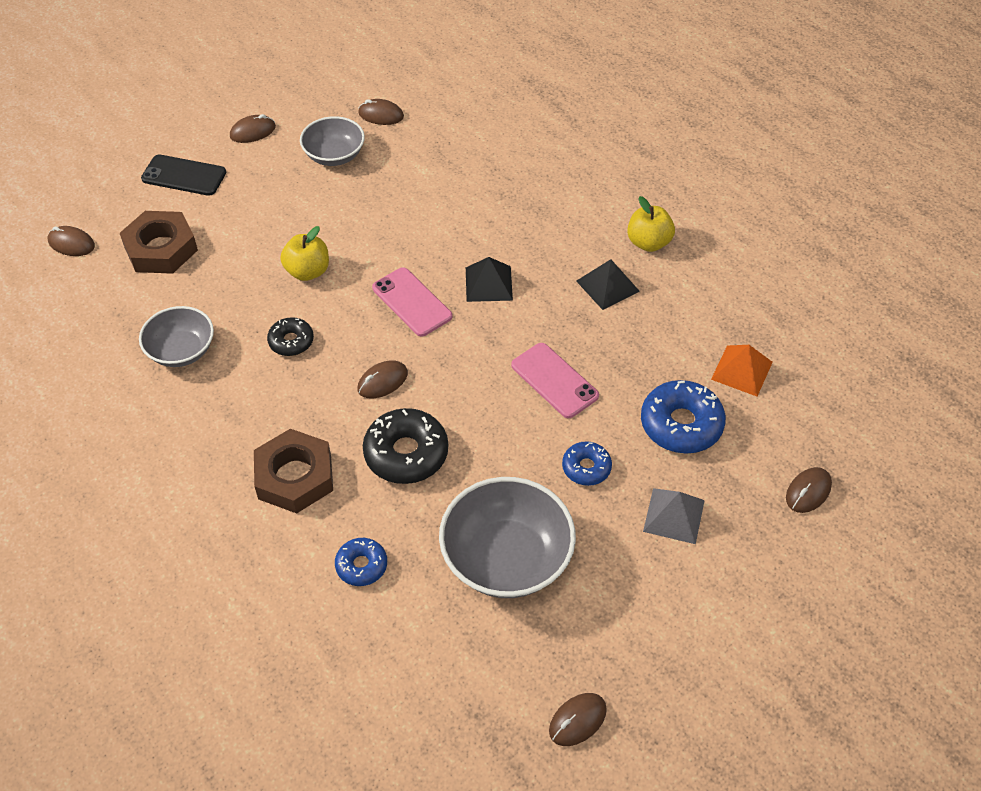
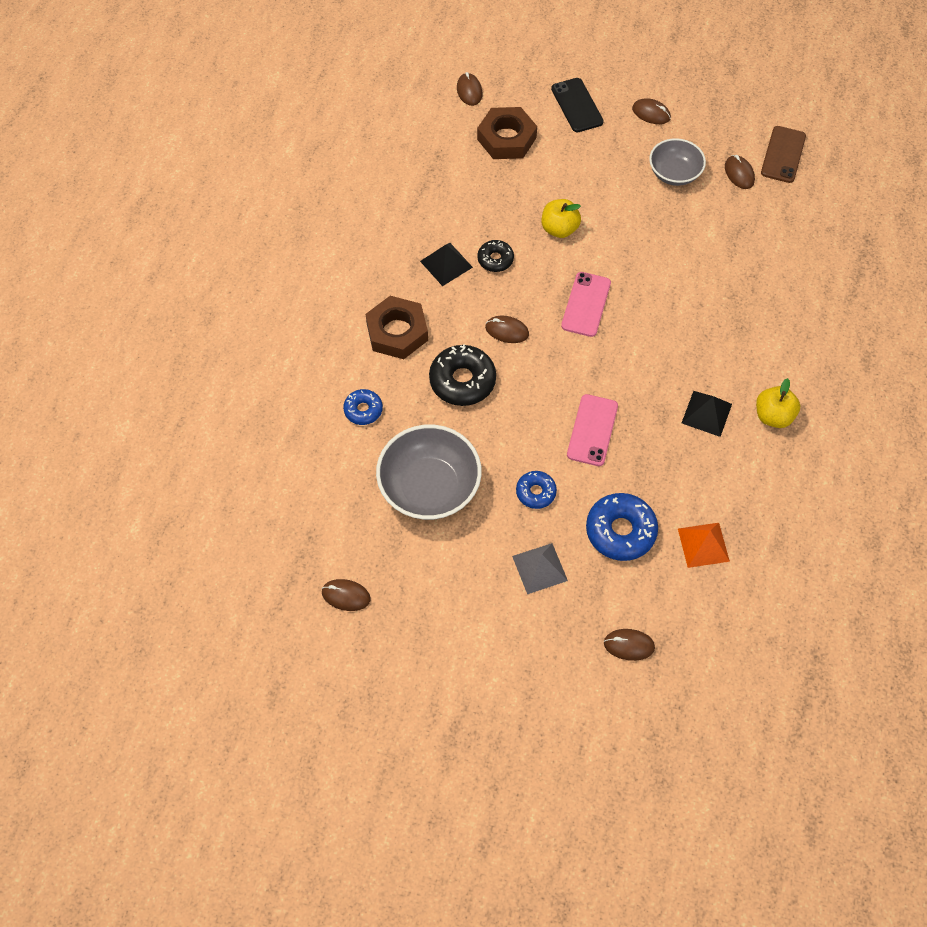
camera: 55 degrees right, 10 degrees up
(181, 350) = (439, 207): grey bowl -> none
(391, 77) = (783, 154): none -> brown phone
(488, 283) = (642, 339): black pyramid -> black pyramid (446, 264)

